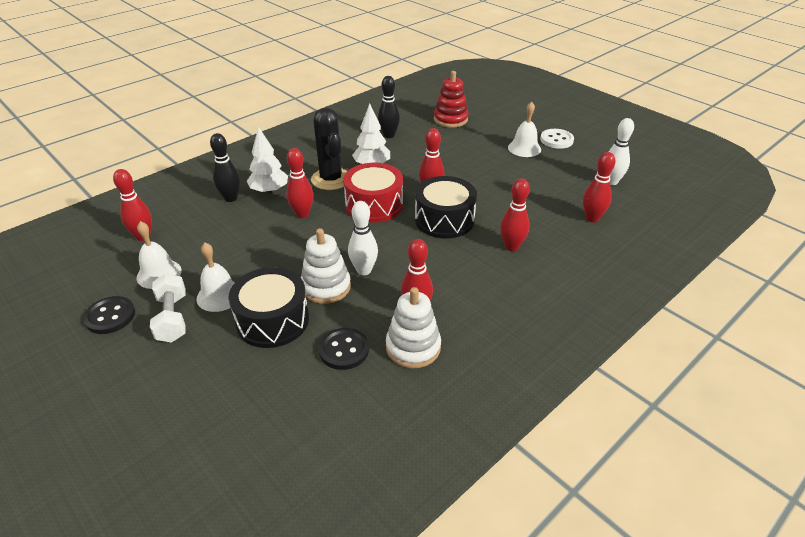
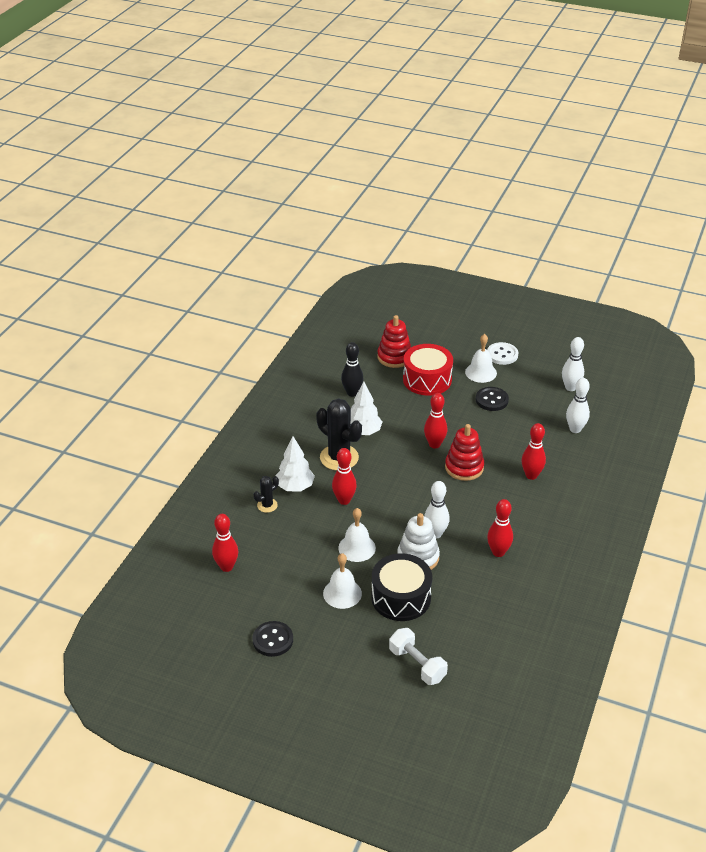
camera: 25 degrees left, 0 degrees up
(159, 274) = (275, 593): white bell -> white bell (357, 548)
(172, 318) = (323, 623): white dumbbell -> white dumbbell (417, 664)
(230, 198) = (267, 505): black bowling pin -> black cactus
(344, 350) = (470, 600): black button -> black button (491, 400)
(374, 205) = (397, 472): red drum -> red drum (427, 379)
(413, 347) = (516, 580): white stacking toy -> none
(444, 220) = (464, 467): black drum -> red stacking toy
(592, 218) = (575, 429): red bowling pin -> white bowling pin

